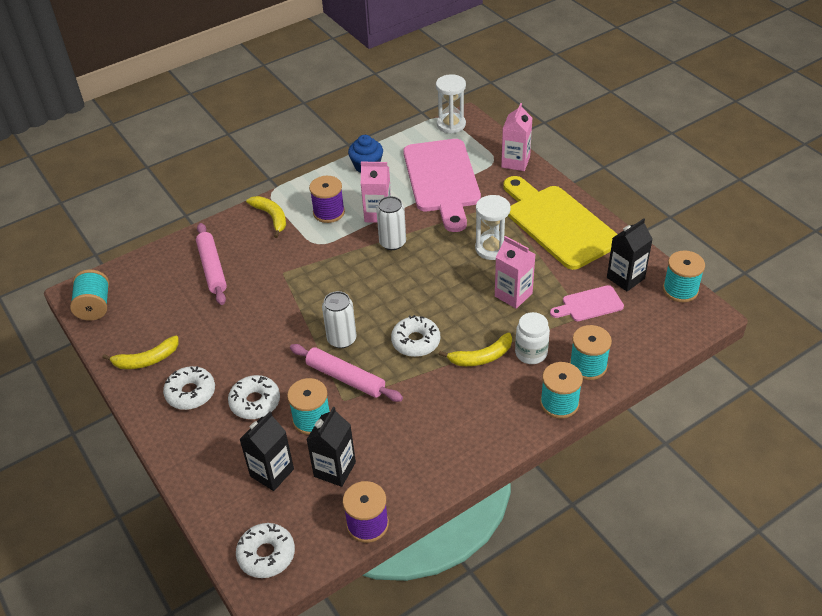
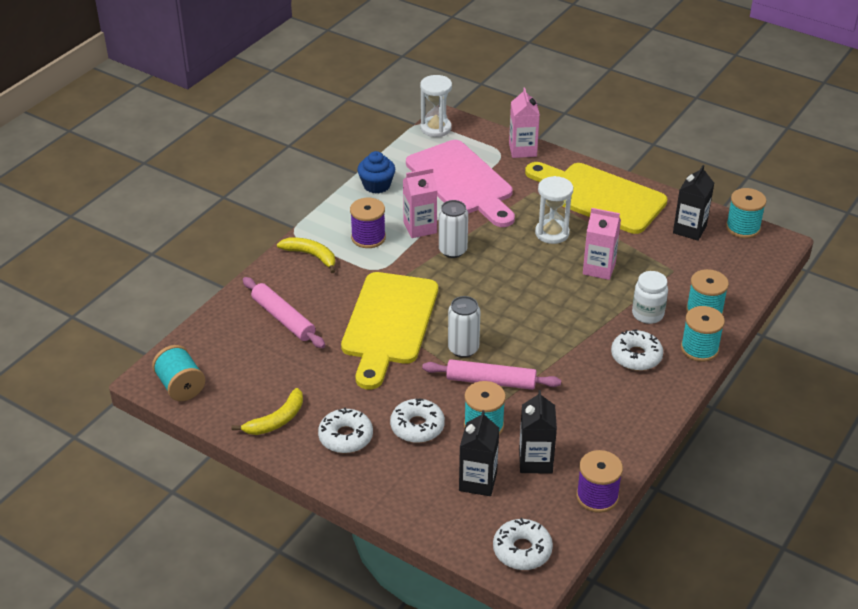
camera: 25 degrees left, 5 degrees down
(294, 297) = (388, 323): none -> yellow cutting board
(416, 341) = (536, 332): white donut -> white donut (636, 356)
(481, 357) = (605, 329): yellow banana -> none
(589, 304) = (672, 260): pink cutting board -> none

